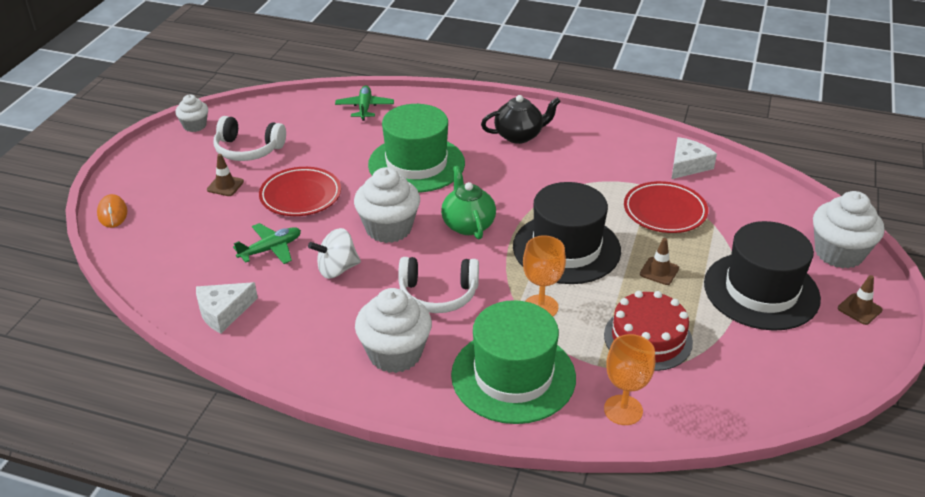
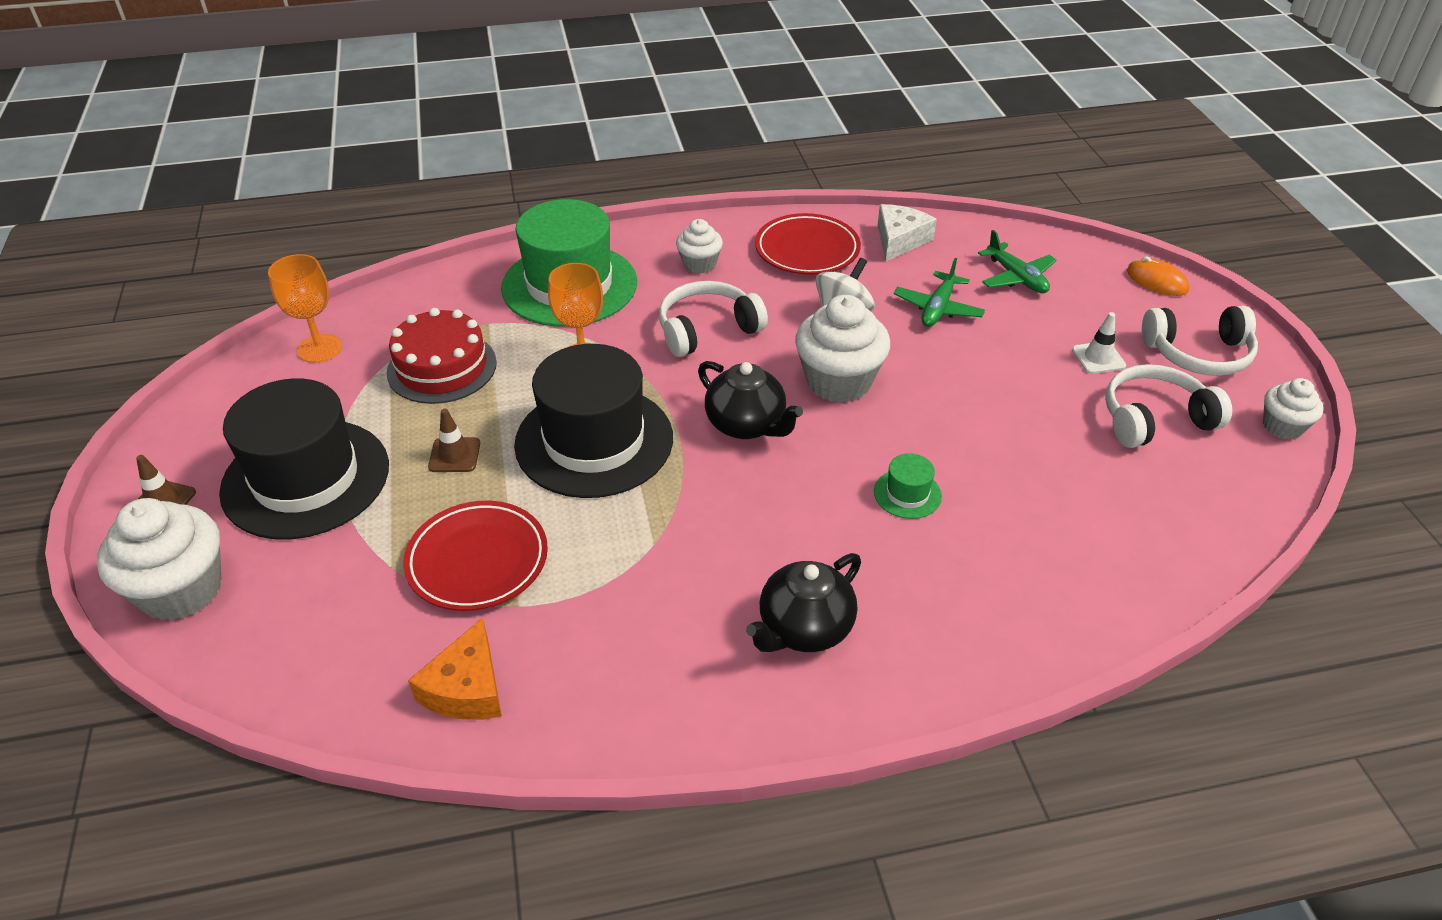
camera: 150 degrees right, 5 degrees up
(170, 167) = (1198, 354): none -> white headphones
(225, 186) = (1098, 358): brown traffic cone -> white traffic cone
(300, 196) = (993, 381): red plate -> red plate (807, 250)
(364, 108) = (1112, 576): green plane -> green plane (1016, 277)
(395, 354) = (699, 264): white cupcake -> white cupcake, size x0.57
(416, 164) = (907, 494): green hat -> green hat, size x0.41
(468, 224) = (747, 425): green teapot -> black teapot
(623, 410) = (444, 294): orange goblet -> orange goblet (319, 348)
(688, 165) = (466, 688): white cheese -> orange cheese

